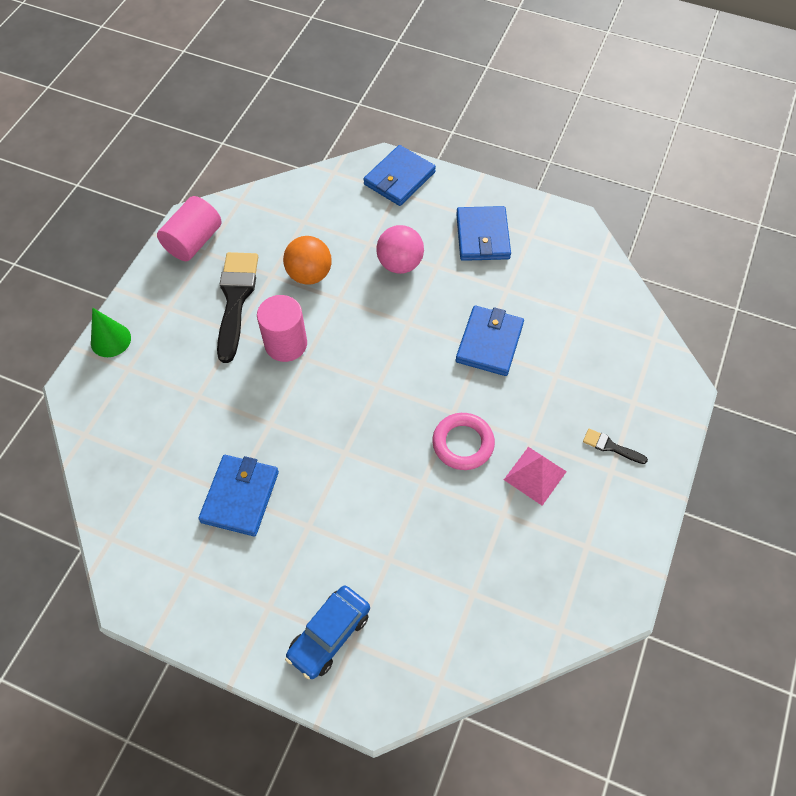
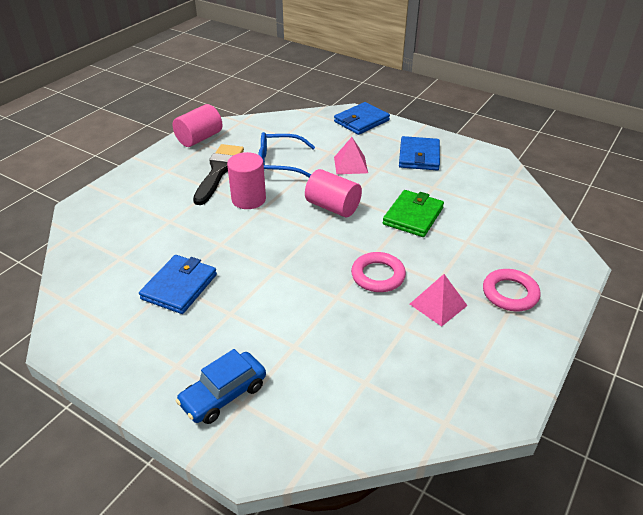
camera: 10 degrees right, 20 degrees down
(110, 340) = (117, 183): green cone -> none
(309, 274) = (279, 163): orange ball -> blue glasses
(391, 342) = (333, 207): none -> pink cylinder
(400, 264) = (350, 165): pink ball -> pink pyramid
(489, 343) = (413, 216): blue wallet -> green wallet
(610, 446) = (510, 293): black brush -> pink ring

